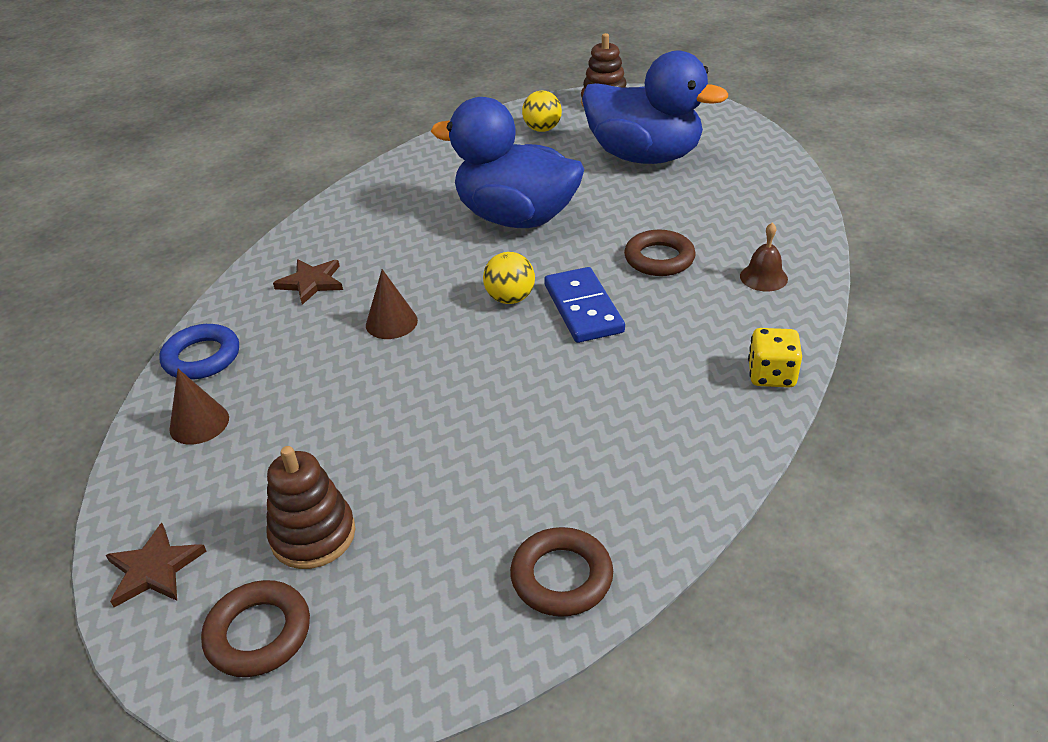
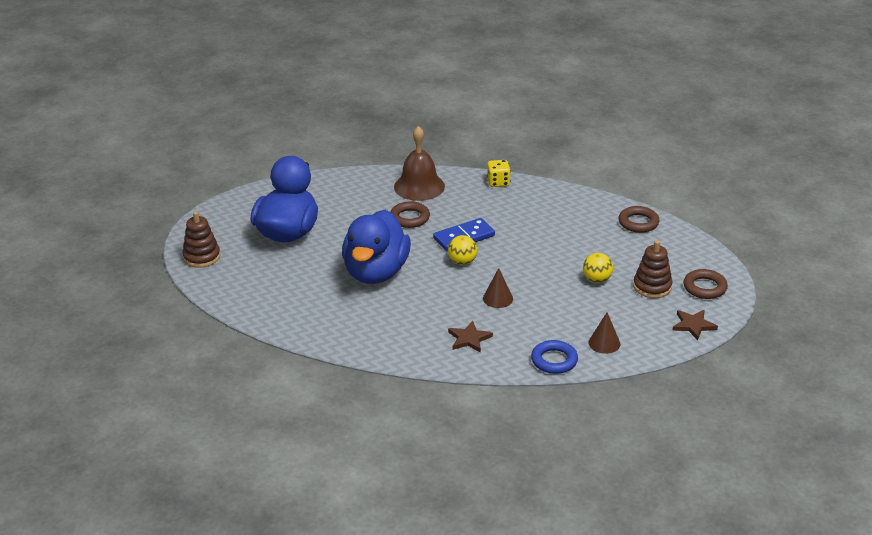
camera: 105 degrees left, 5 degrees down
(542, 129) = (248, 279): yellow ball -> yellow ball (597, 280)
(763, 277) = (419, 186): brown bell -> brown bell, size x2.04

